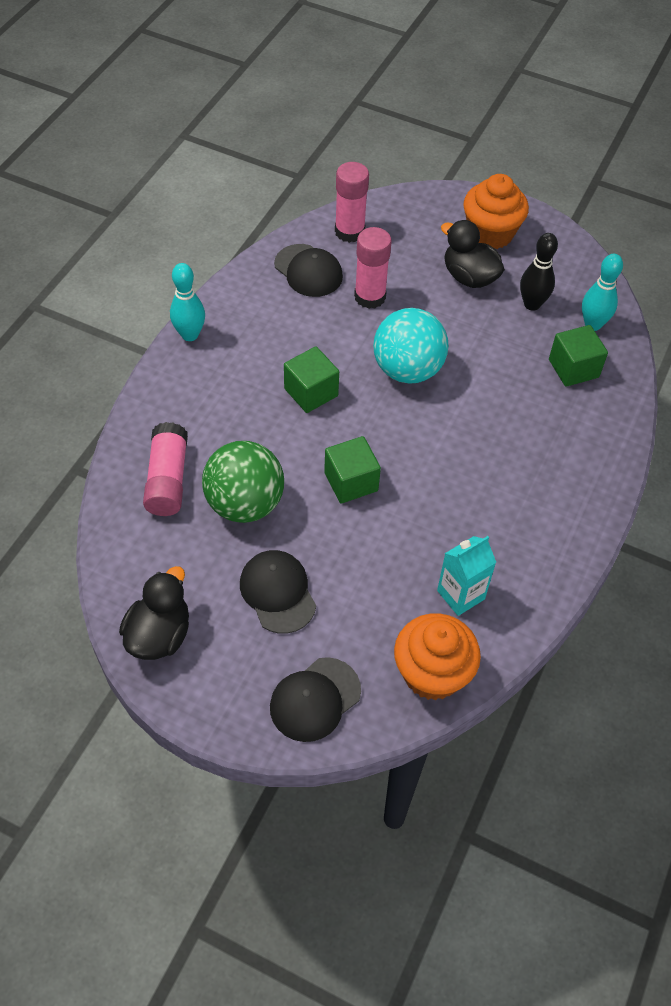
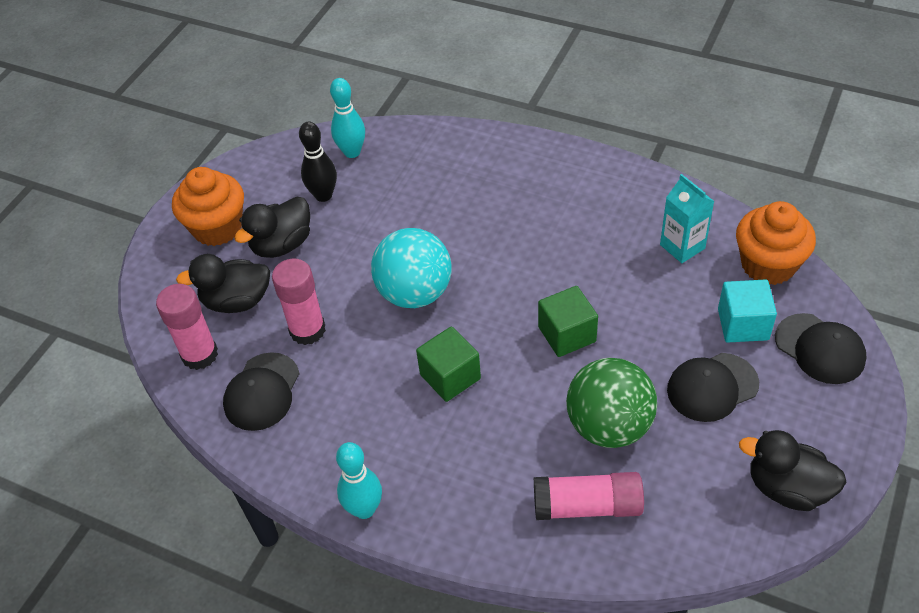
camera: 85 degrees left, 5 degrees down
(308, 271) = (262, 392): black cap -> black cap turned 150 degrees clockwise
(352, 633) = (743, 324): none -> turquoise cube
(404, 251) = (237, 301): none -> black duck
(573, 368) = (409, 167): green cube -> none

